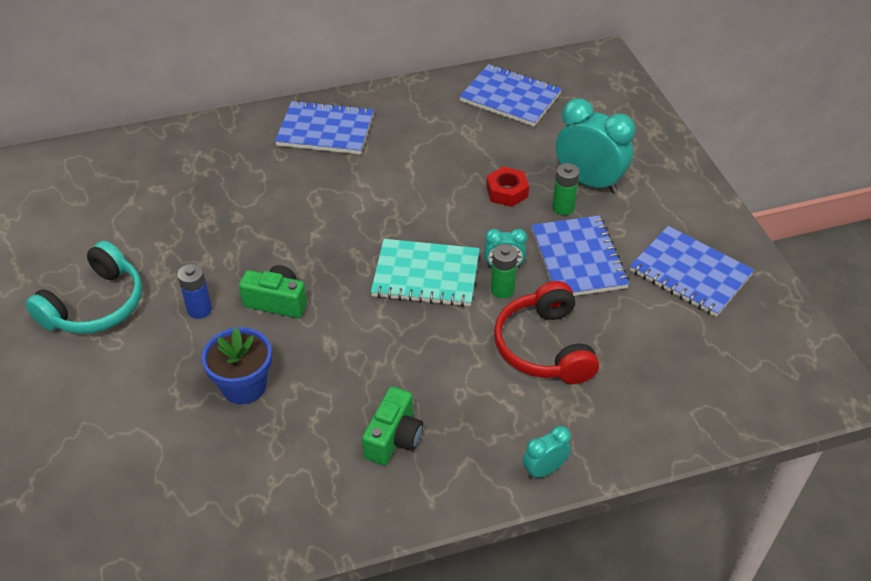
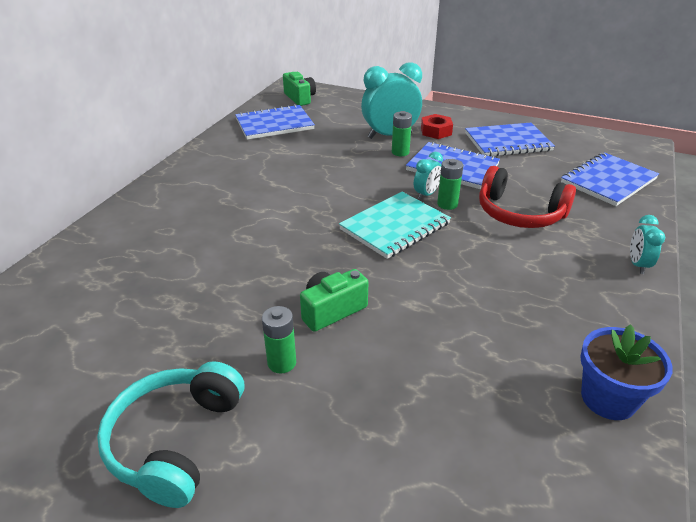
camera: 50 degrees left, 10 degrees down
(95, 305) = (175, 440): turquoise headphones -> turquoise headphones turned 150 degrees counterclockwise
(199, 310) = (282, 363): blue battery -> green battery
(244, 386) = (412, 379): blue flower pot -> blue flower pot (608, 398)
(325, 130) = (178, 199): blue notebook -> blue notebook (608, 181)
(394, 438) = (552, 319): green camera -> green camera (300, 98)
(507, 192) = (358, 163): red nut -> red nut (436, 131)

